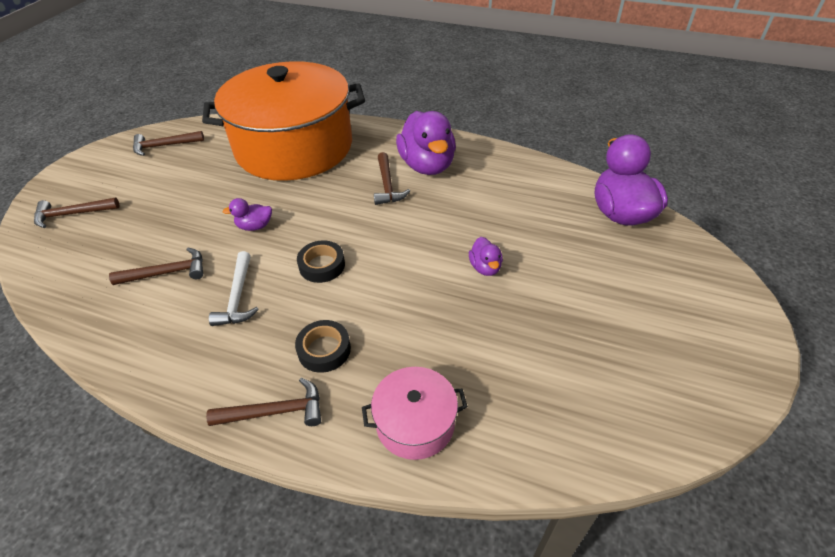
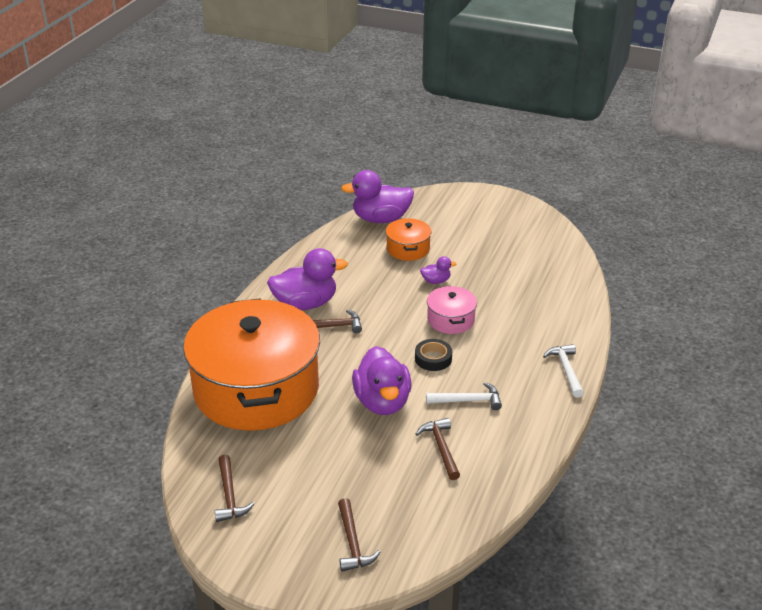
camera: 90 degrees left, 10 degrees down
(255, 226) = (382, 402): purple duck -> purple duck, size x2.13
(275, 411) = (566, 370): brown hammer -> white hammer
(324, 350) = (515, 352): black tape -> none
(415, 423) = (565, 314): pink pot -> pink pot (451, 320)
(556, 240) = (408, 249): none -> orange pot

